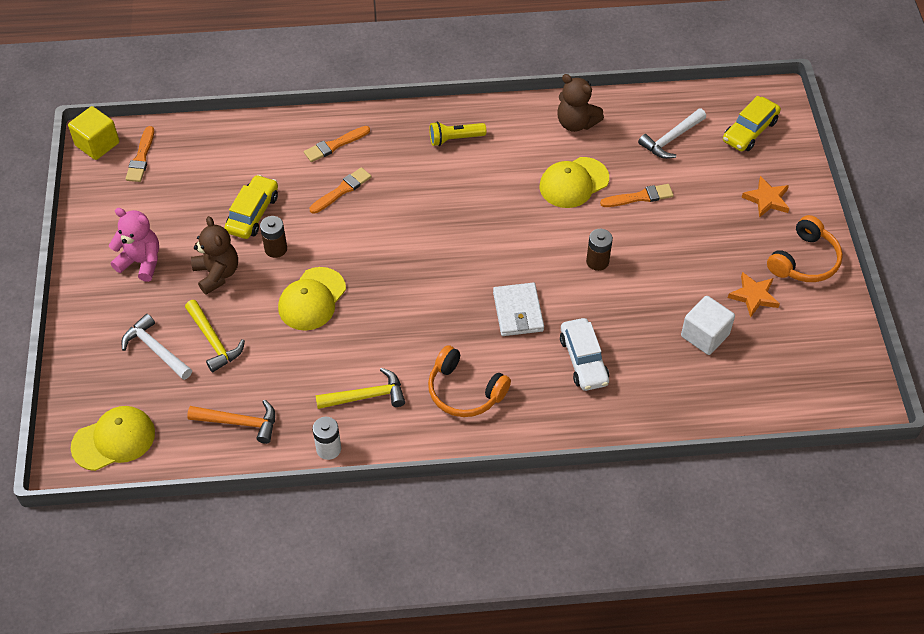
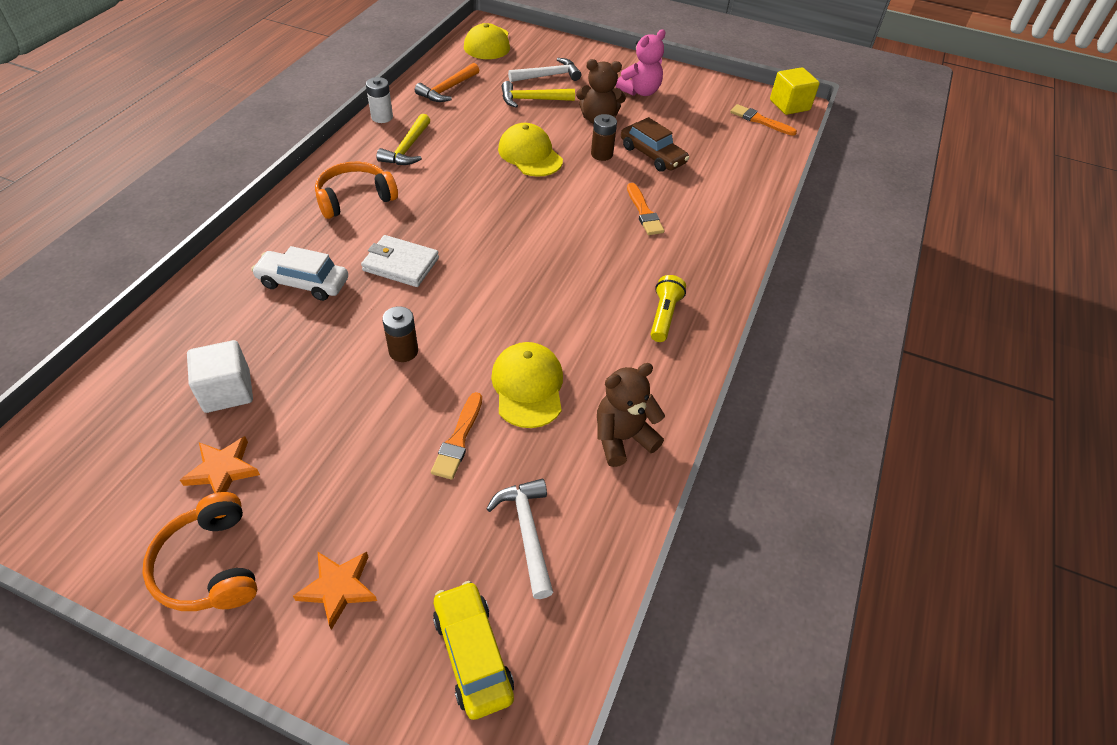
camera: 115 degrees right, 5 degrees down
(253, 213) = (652, 155): yellow car -> brown car
(335, 145) = (709, 228): orange brush -> none

